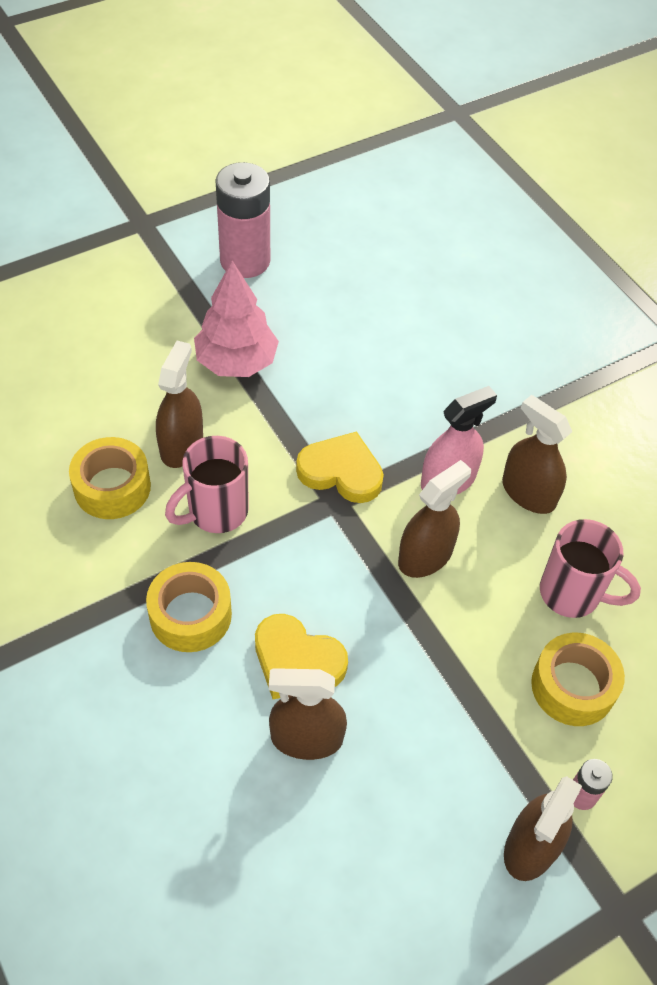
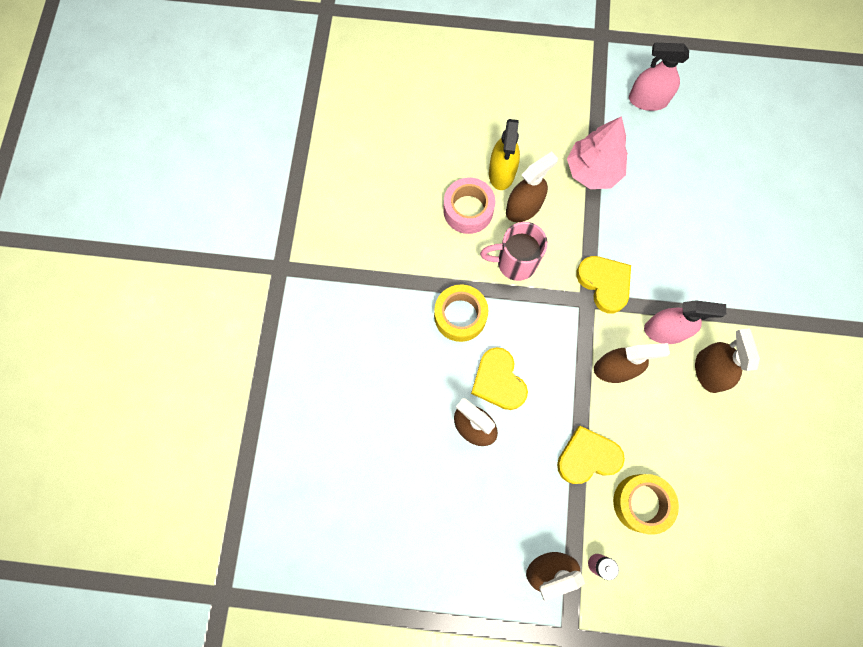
camera: 40 degrees right, 20 degrees up
(112, 487) = (468, 210): yellow tape -> pink tape
(125, 422) = (502, 172): none -> yellow spray bottle
(245, 261) = (647, 100): pink battery -> pink spray bottle
(471, 677) = (587, 457): none -> yellow heart
(572, 594) = (685, 450): pink mug -> none

